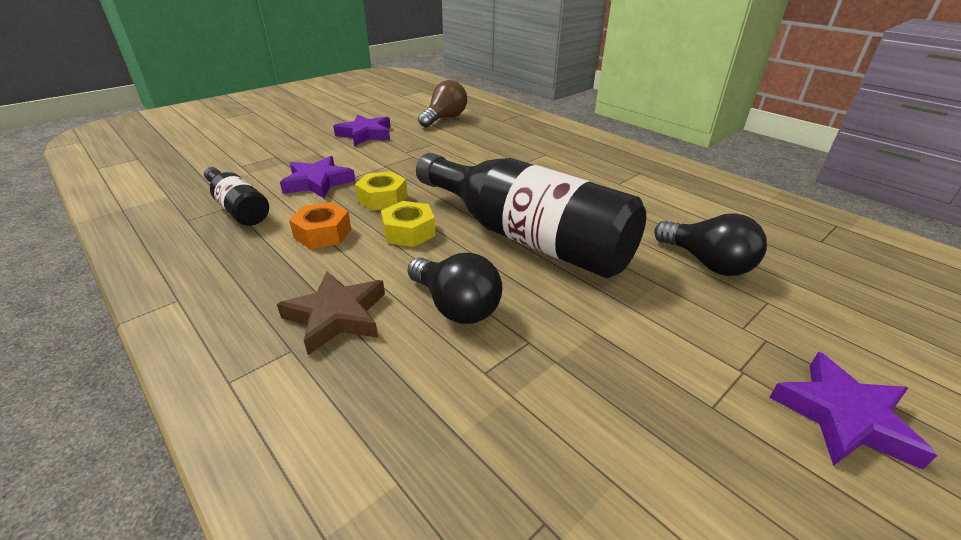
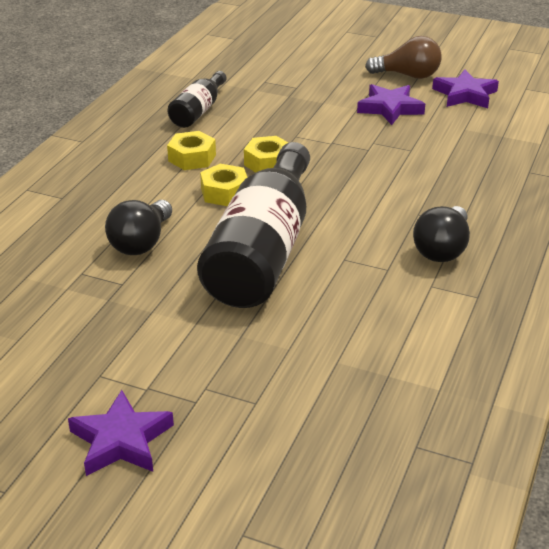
camera: 65 degrees right, 0 degrees up
(318, 182) = (268, 124): purple star -> purple star (465, 94)
(323, 233) = (192, 158): orange nut -> yellow nut
(337, 316) = (101, 201): brown star -> none
(445, 118) = (488, 135): brown light bulb -> brown light bulb (408, 75)
(707, 263) = (298, 361): black light bulb -> black light bulb (442, 249)

